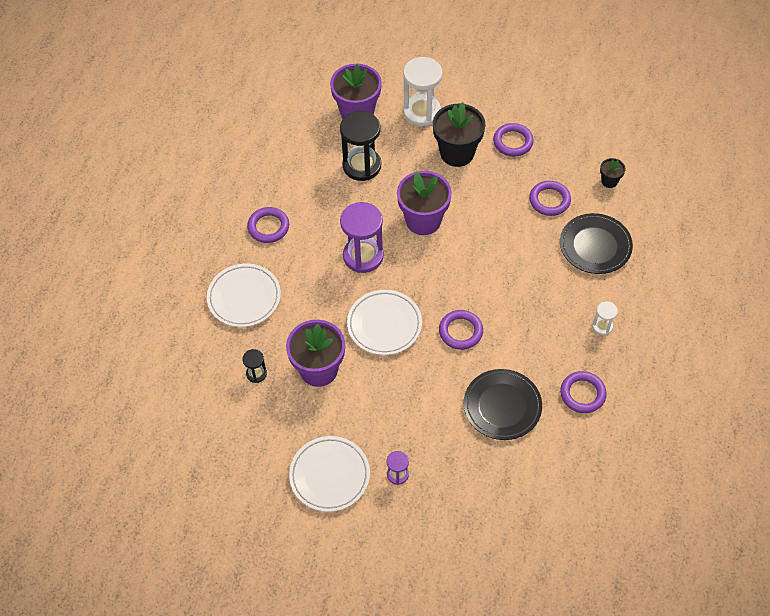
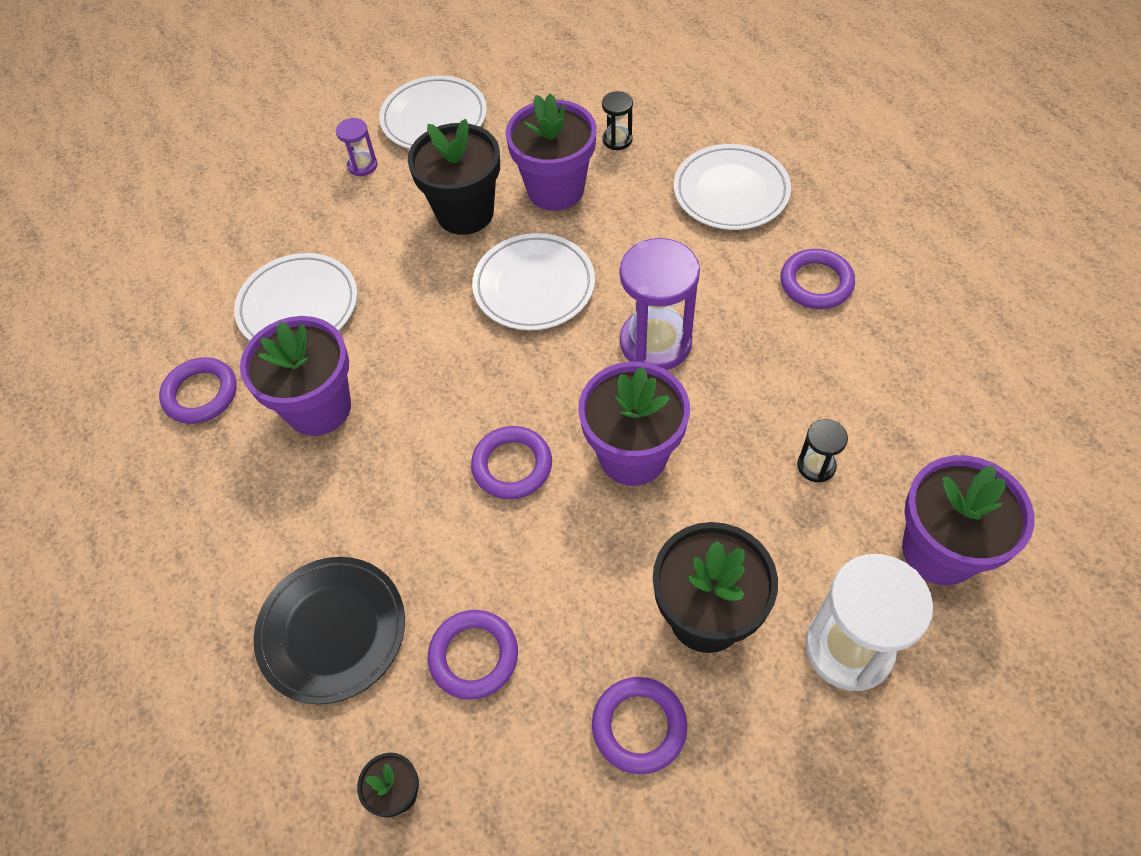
camera: 140 degrees right, 0 degrees up
(362, 166) = (816, 466): black hourglass -> black hourglass, size x0.48
(375, 394) = (465, 213): none -> black flower pot
(460, 331) = (429, 349): purple ring -> purple ring (512, 465)
(502, 406) = (298, 306): black plate -> white plate
(533, 342) = (319, 408): none -> purple flower pot
(602, 326) = (232, 505): white hourglass -> none

